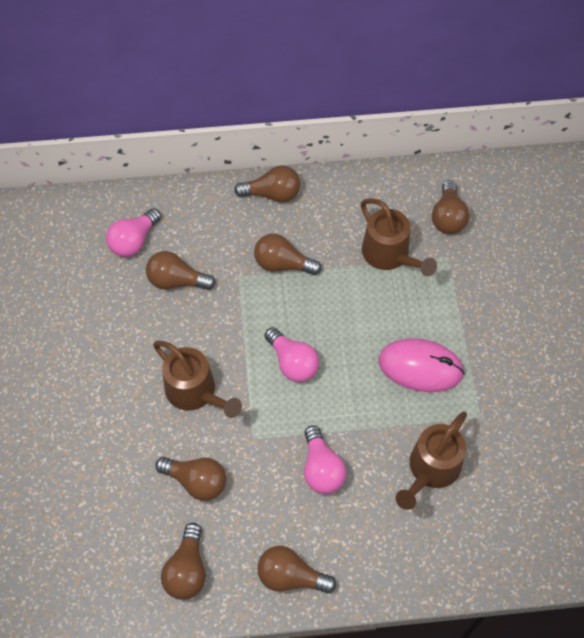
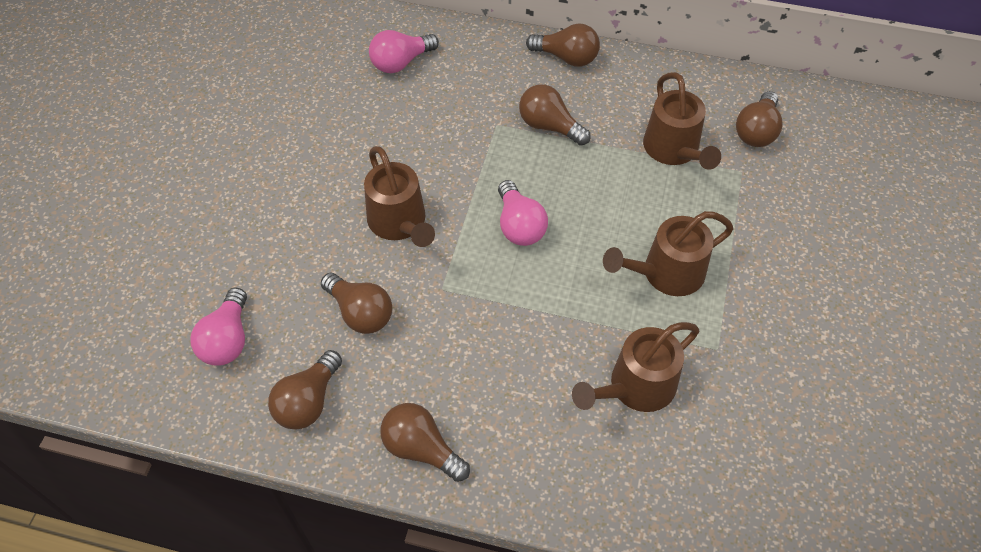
camera: 20 degrees right, 5 degrees down
(176, 281) = (428, 111): brown light bulb -> none
(321, 469) = (506, 344): pink light bulb -> pink light bulb (227, 339)
(420, 367) = (665, 274): pink mouse -> brown watering can

